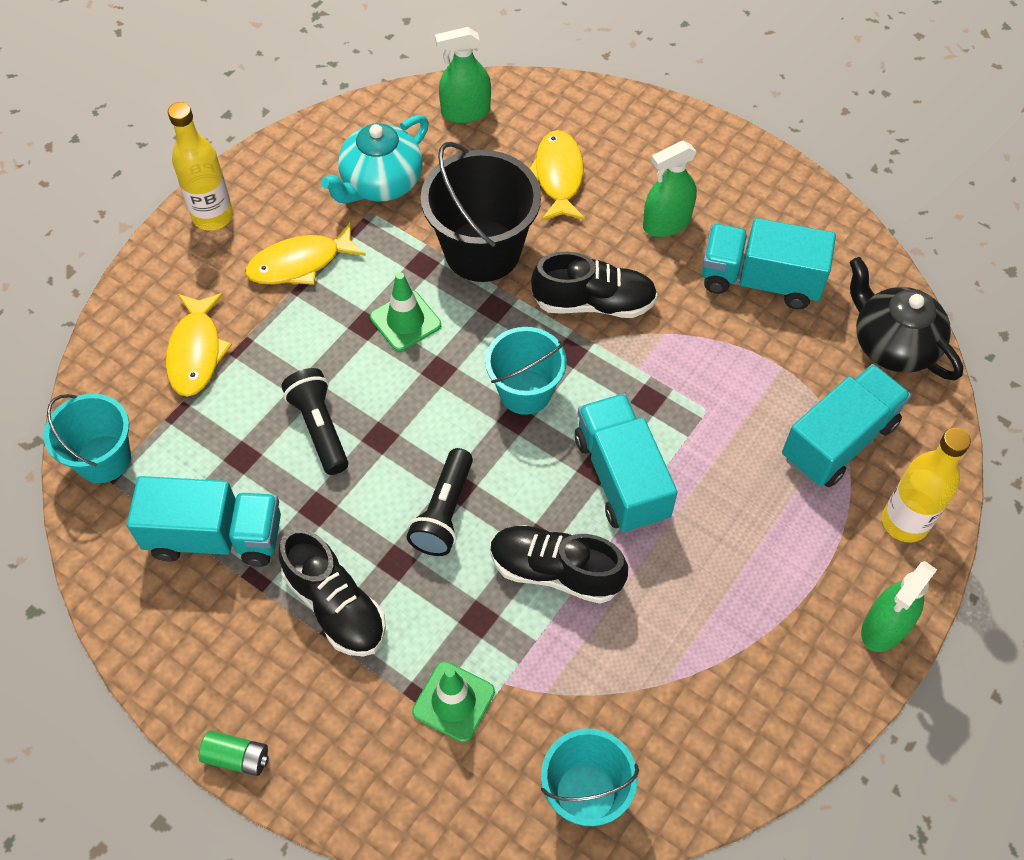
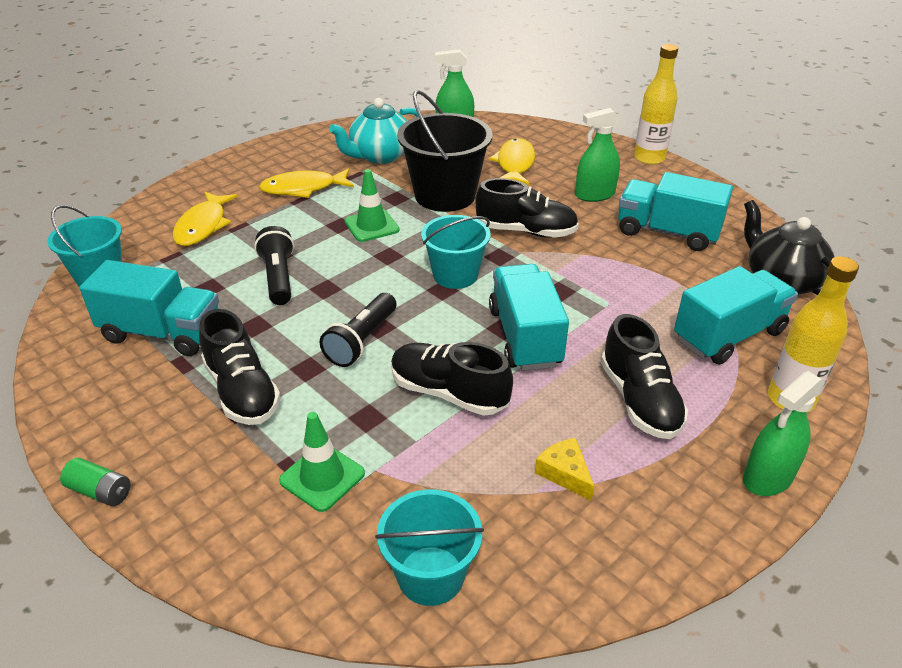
camera: 10 degrees right, 20 degrees down
(213, 216) = (251, 160): yellow bottle -> yellow bottle (649, 158)
(690, 655) = (565, 473): none -> yellow cheese
(753, 548) = (639, 400): none -> black shoe

